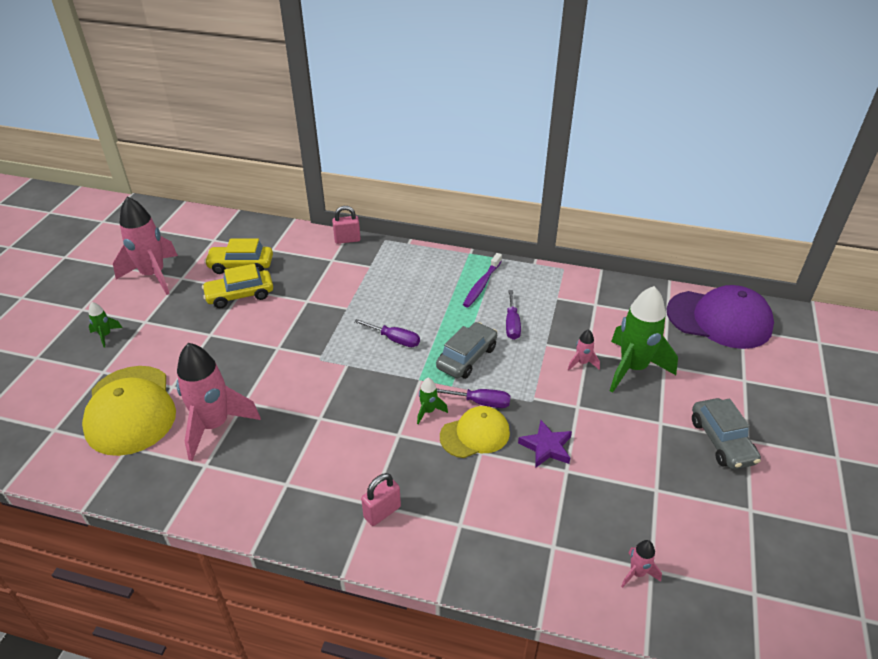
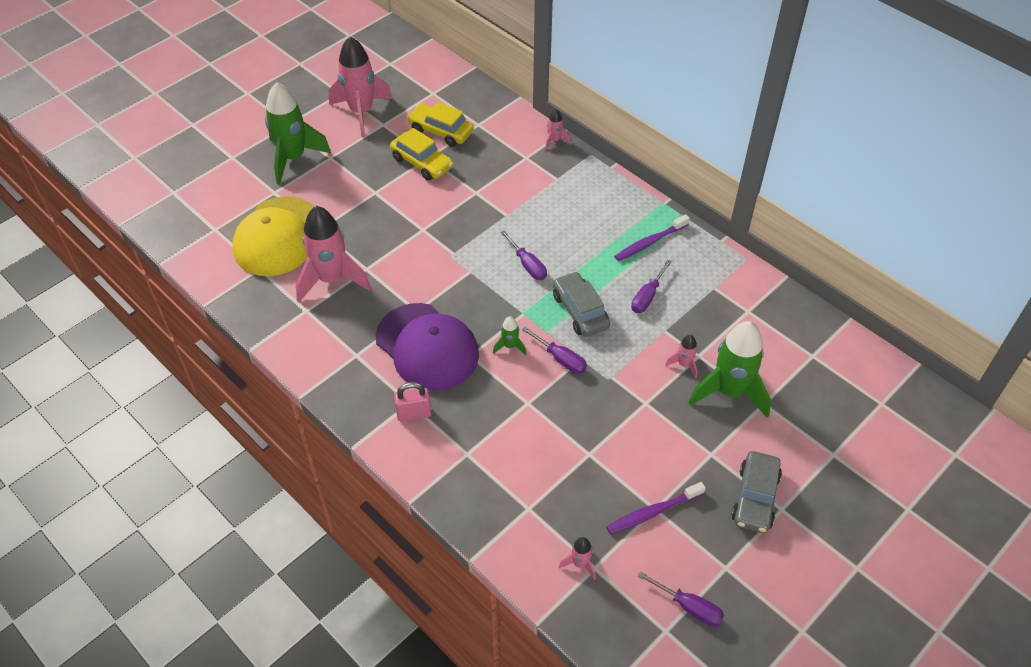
camera: 30 degrees right, 10 degrees up
(105, 335) = (293, 158): green rocket -> green rocket, size x2.29
(240, 295) = (422, 163): yellow car -> yellow car turned 150 degrees counterclockwise
(347, 240) = (554, 141): pink padlock -> pink rocket
(467, 357) = (580, 311): grey car -> grey car turned 90 degrees counterclockwise
(475, 434) = (534, 385): yellow cap -> none
(546, 447) = (588, 425): purple star -> none
(657, 493) = (653, 512): none -> purple toothbrush
(719, 319) = (866, 383): purple cap -> purple cap (427, 347)
(753, 560) = (689, 607): none -> purple screwdriver

